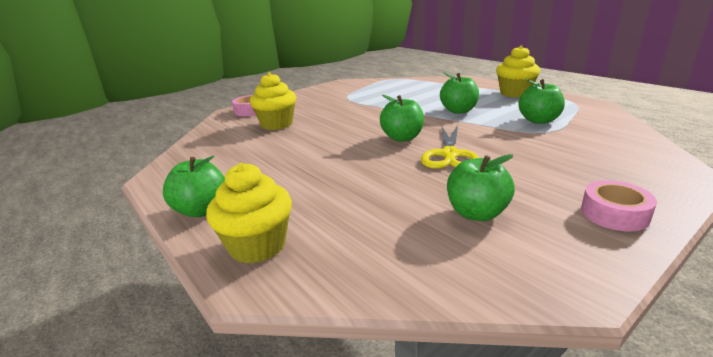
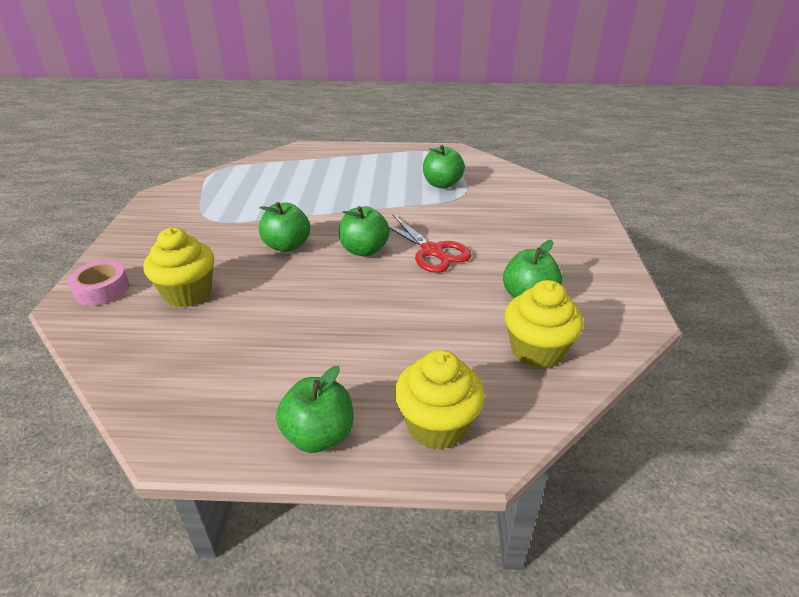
camera: 50 degrees left, 10 degrees up
(449, 155) = (432, 251): yellow scissors -> red scissors
(458, 111) = (362, 196): green apple -> green apple (287, 246)
(514, 93) = (378, 155): yellow cupcake -> yellow cupcake (537, 351)
(614, 214) = (591, 254): pink tape -> none

